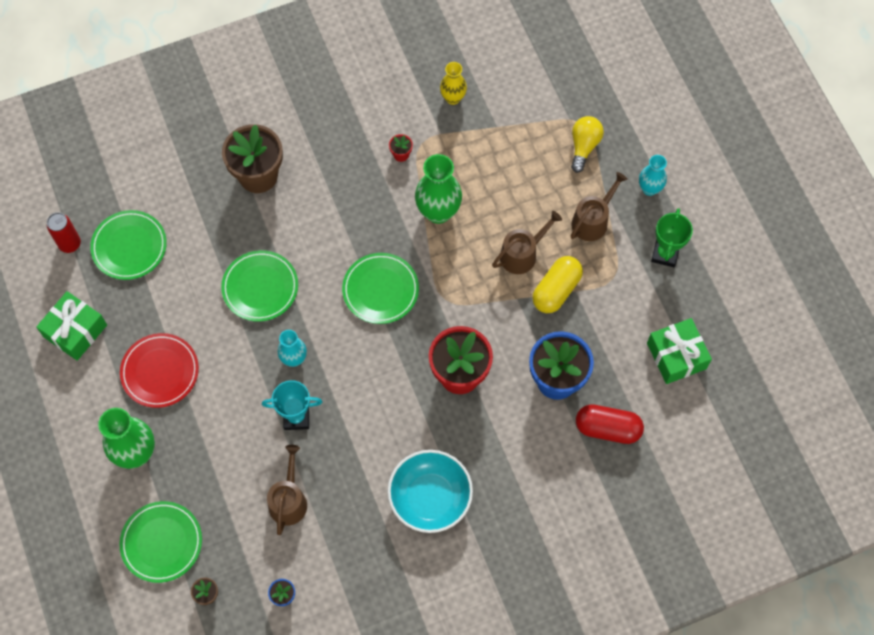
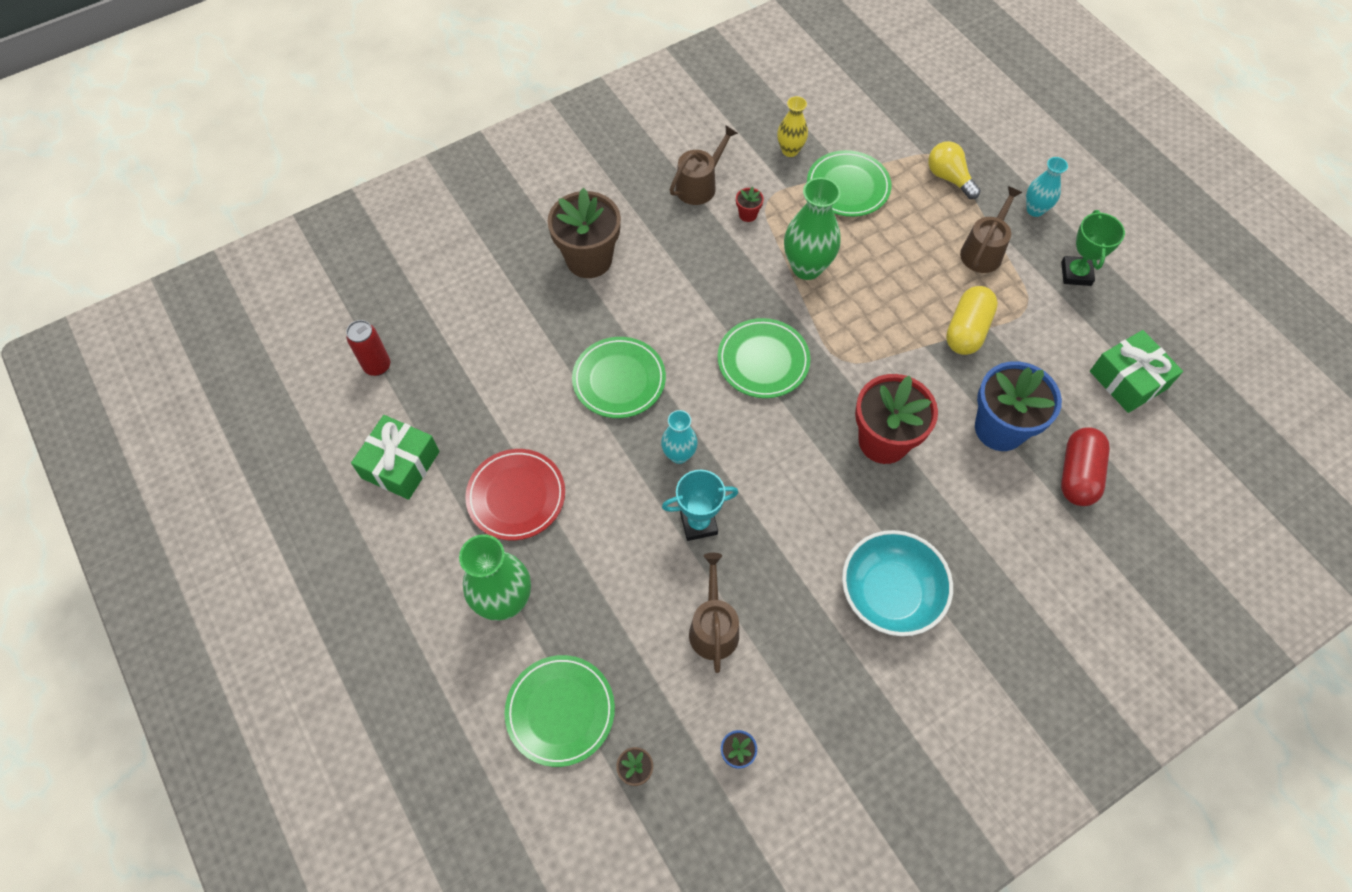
camera: 10 degrees left, 5 degrees down
(129, 247) = (451, 358): green plate -> green plate (848, 187)
(522, 254) = (915, 297): brown watering can -> brown watering can (699, 185)
(584, 146) = (949, 178): yellow light bulb -> yellow light bulb turned 45 degrees counterclockwise
(607, 428) = (1078, 474): red capsule -> red capsule turned 75 degrees counterclockwise

